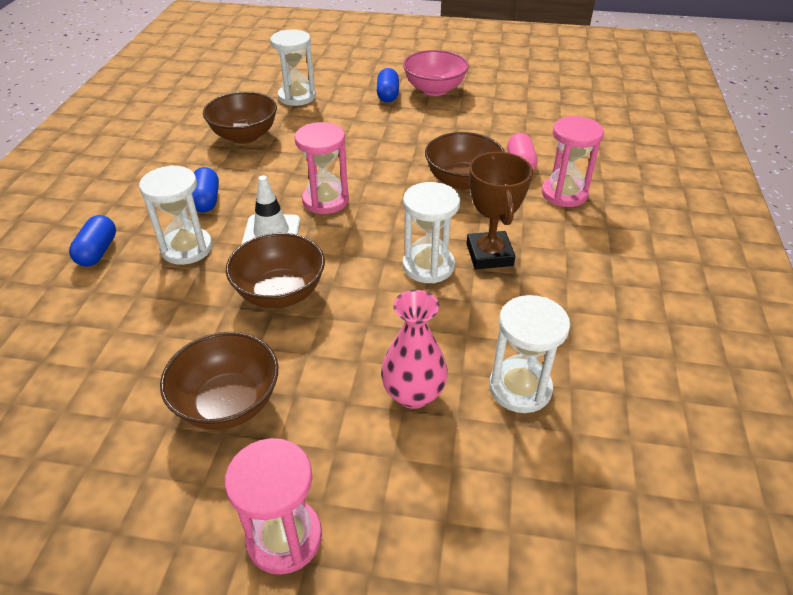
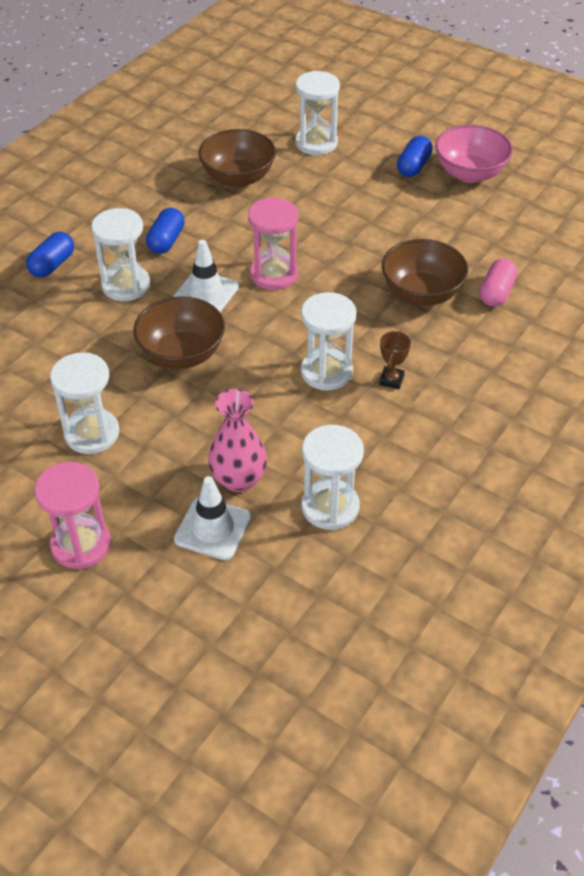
camera: 25 degrees right, 5 degrees up
(228, 403) = (92, 433): brown bowl -> white hourglass
(421, 457) = (213, 528): none -> white traffic cone
(489, 255) = (391, 380): brown trophy -> brown trophy, size x0.51
(564, 194) = (517, 340): pink hourglass -> none

